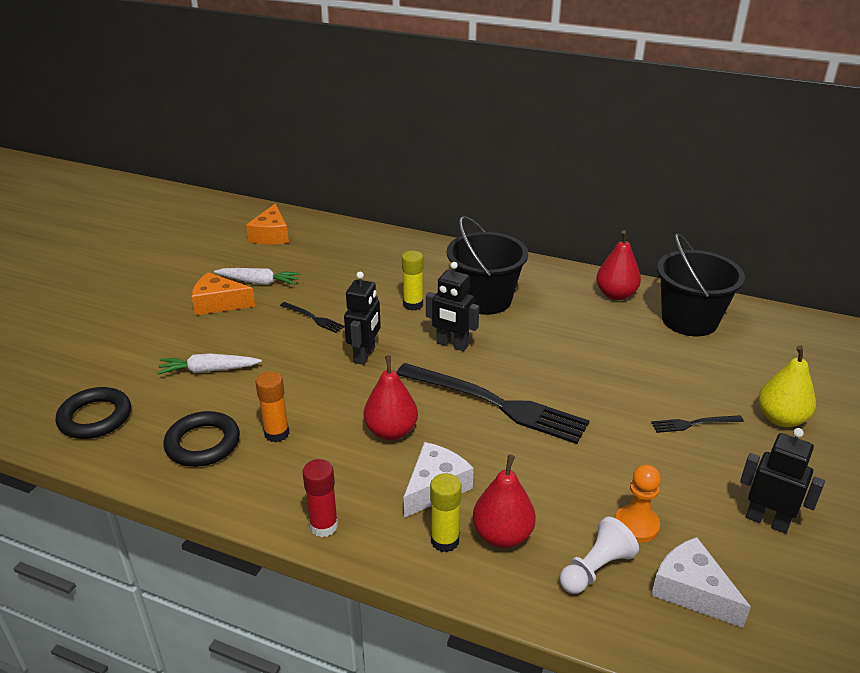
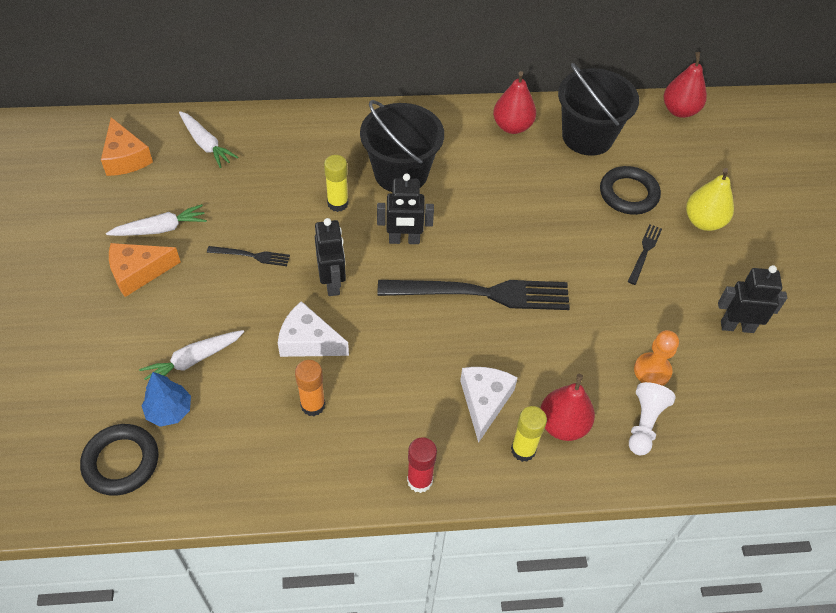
camera: 30 degrees left, 20 degrees up
(161, 397) = (169, 411): none -> blue tree
(203, 443) = (252, 445): black ring -> black ring (628, 194)
(337, 242) = (206, 144): none -> white carrot
(391, 431) = (412, 360): red pear -> red pear (679, 110)
(691, 590) = (716, 412): white cheese -> white cheese (308, 341)
(694, 424) = (644, 252): black fork -> black fork turned 150 degrees clockwise

